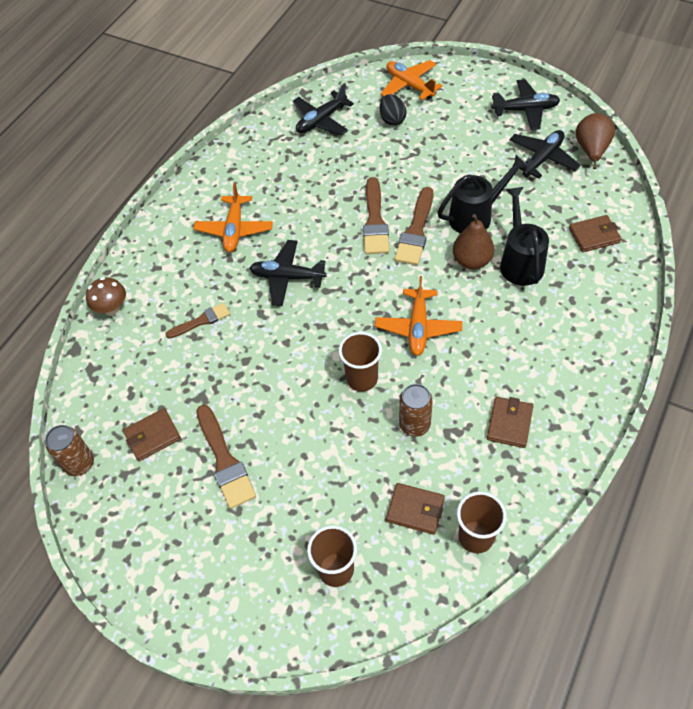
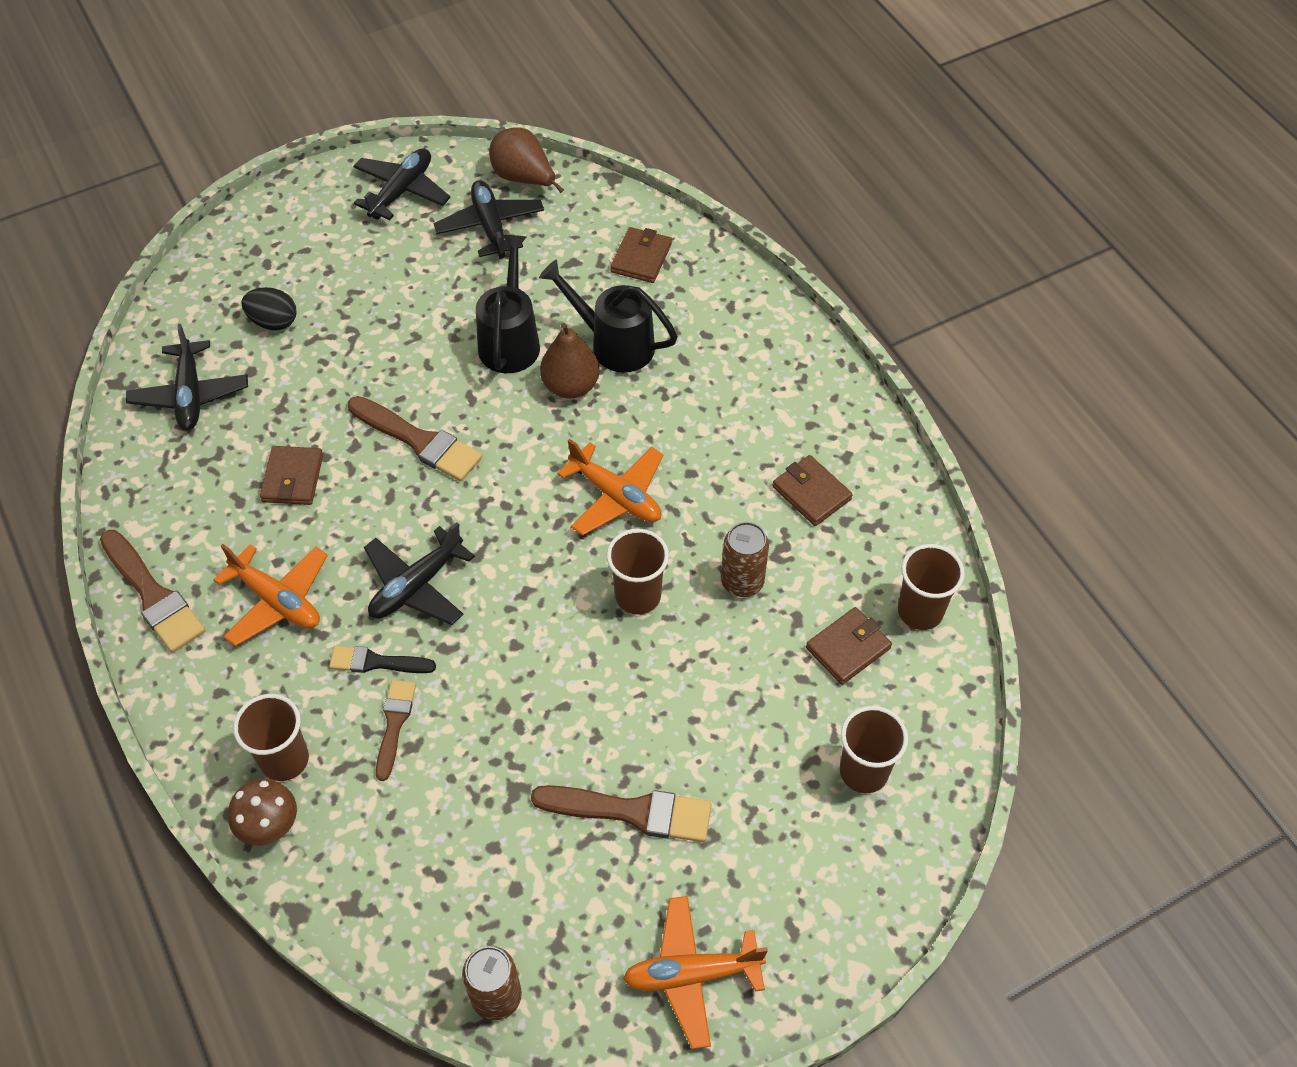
camera: 60 degrees left, 0 degrees up
(151, 291) = (284, 759): none -> brown cup
(152, 436) = (527, 880): brown wallet -> brown wallet (293, 478)
(230, 291) = (376, 662): none -> black brush
(409, 85) = (235, 269): orange plane -> orange plane (692, 974)
(416, 231) = (475, 410): brown brush -> brown brush (153, 595)

